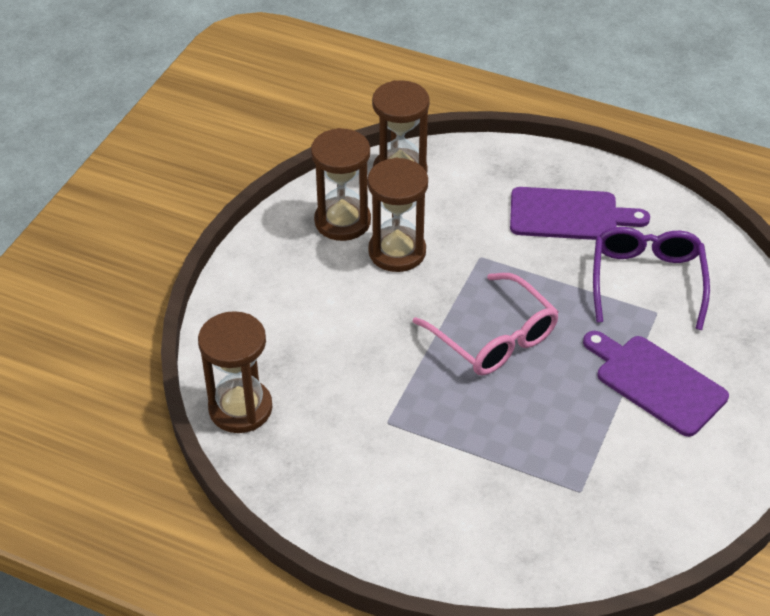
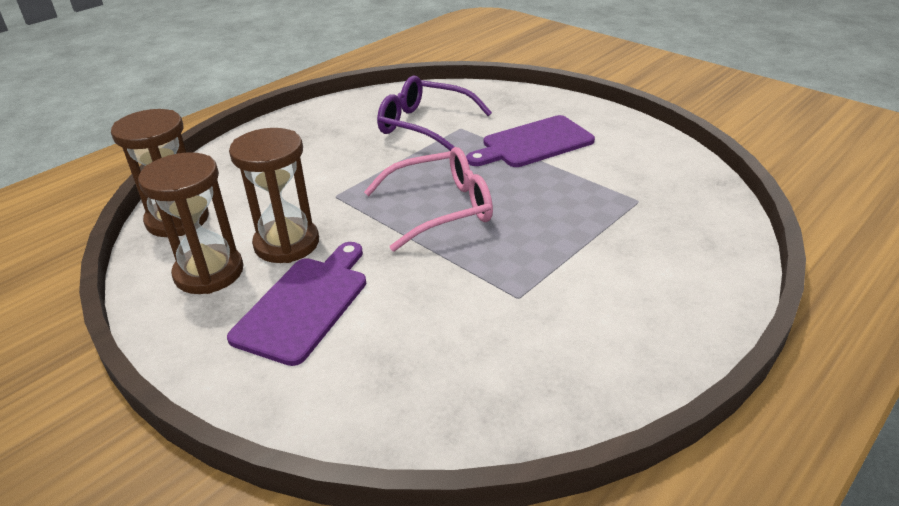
camera: 70 degrees left, 10 degrees down
(240, 408) = (445, 420): brown hourglass -> none
(569, 215) = (324, 142): purple cutting board -> purple cutting board (305, 304)

